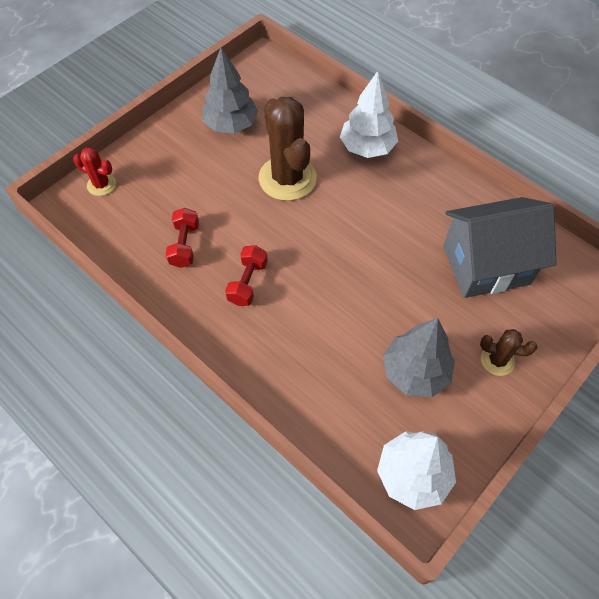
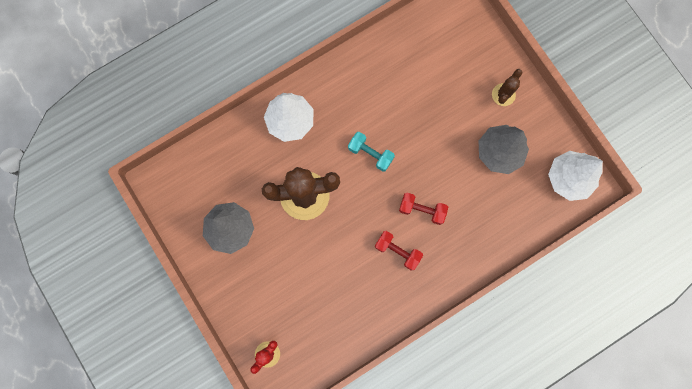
camera: 75 degrees left, 20 degrees up
(184, 245) = (350, 293): red dumbbell -> red dumbbell (422, 210)
(358, 229) = (370, 154): none -> turquoise dumbbell
(486, 265) = (427, 72): grey house -> none

